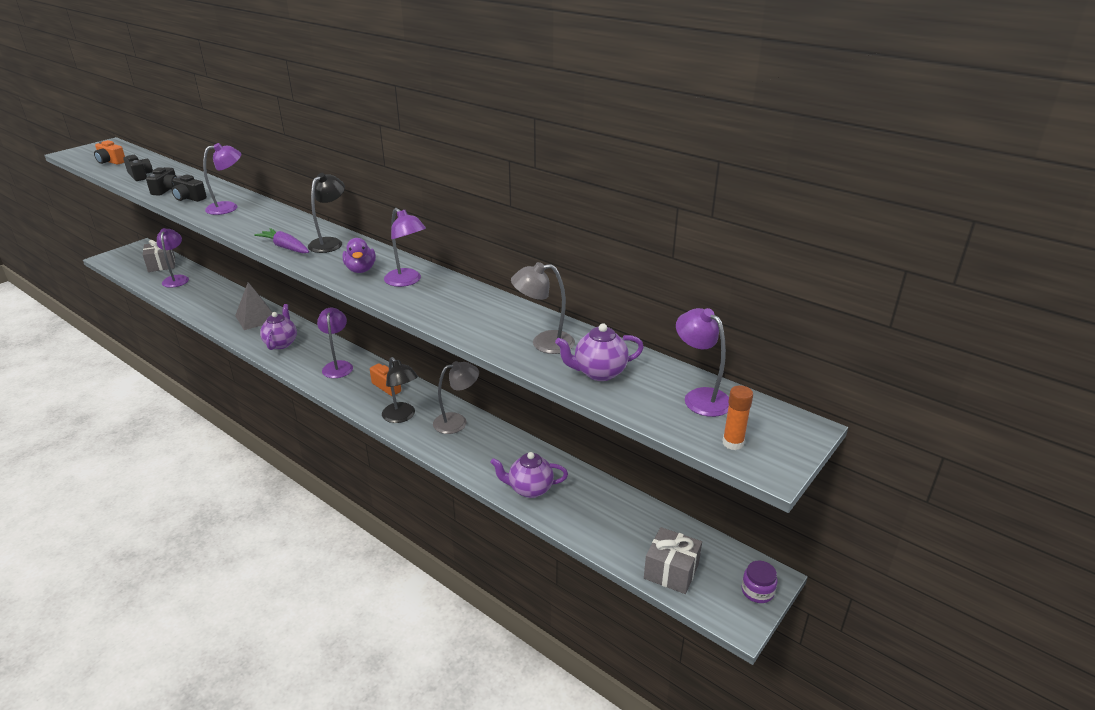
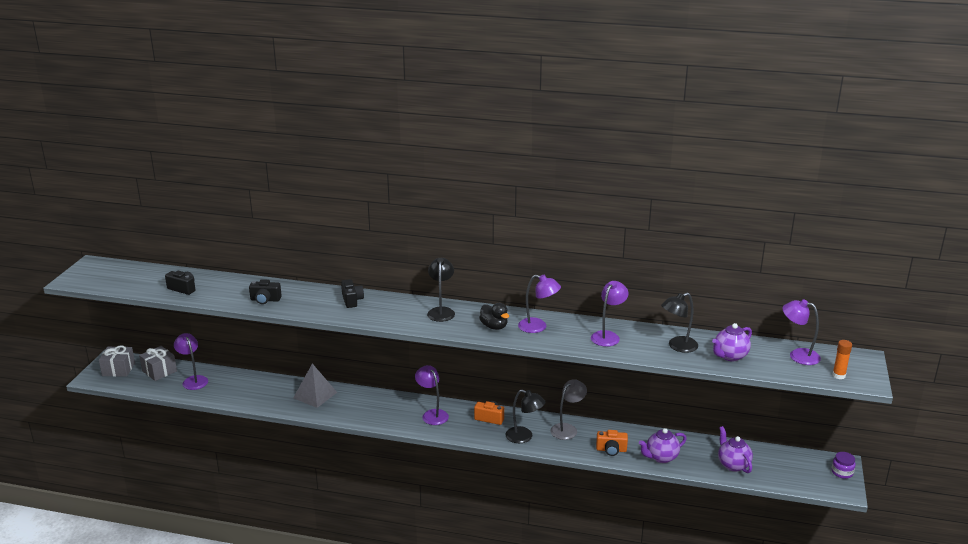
camera: 25 degrees left, 5 degrees down
(111, 162) = (128, 281): orange camera -> orange camera (611, 450)
(167, 190) = (232, 297): black camera -> black camera (352, 300)
(228, 207) = (313, 300): purple lamp -> purple lamp (608, 336)
(281, 343) = (363, 409): purple teapot -> purple teapot (733, 465)
(285, 247) = (412, 323): purple carrot -> none
(361, 270) = (494, 326): purple duck -> black duck
(544, 343) = (677, 346): grey lamp -> black lamp
(671, 571) = (788, 477): grey gift -> grey gift (118, 369)

